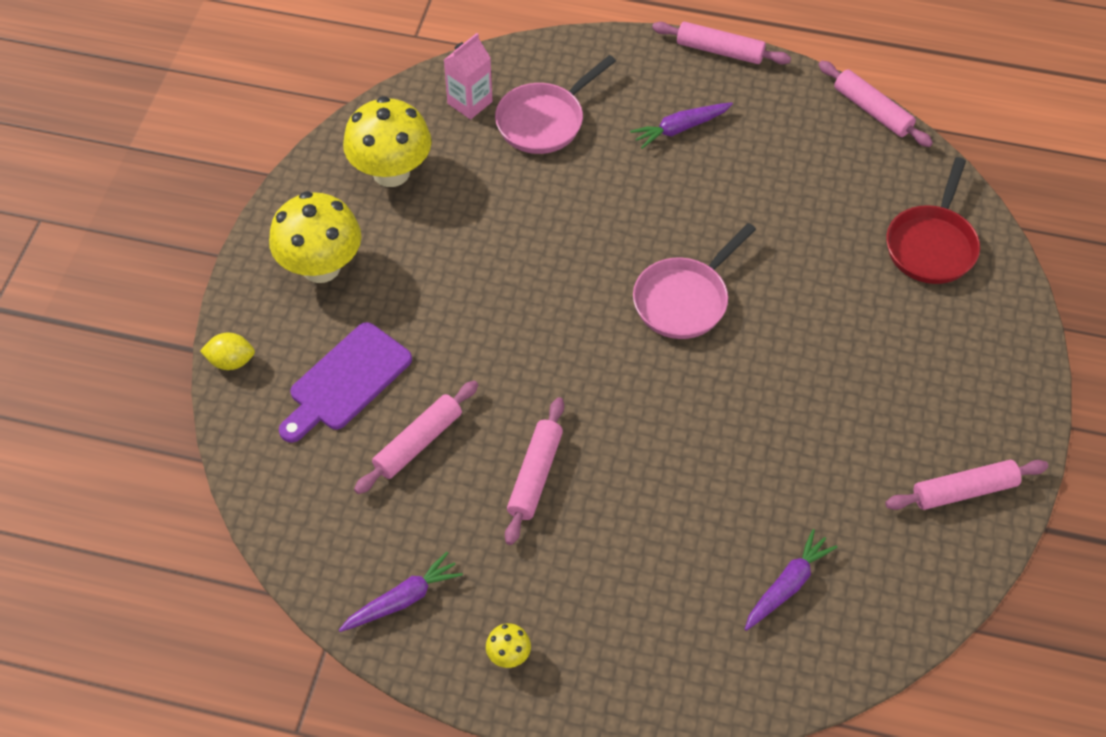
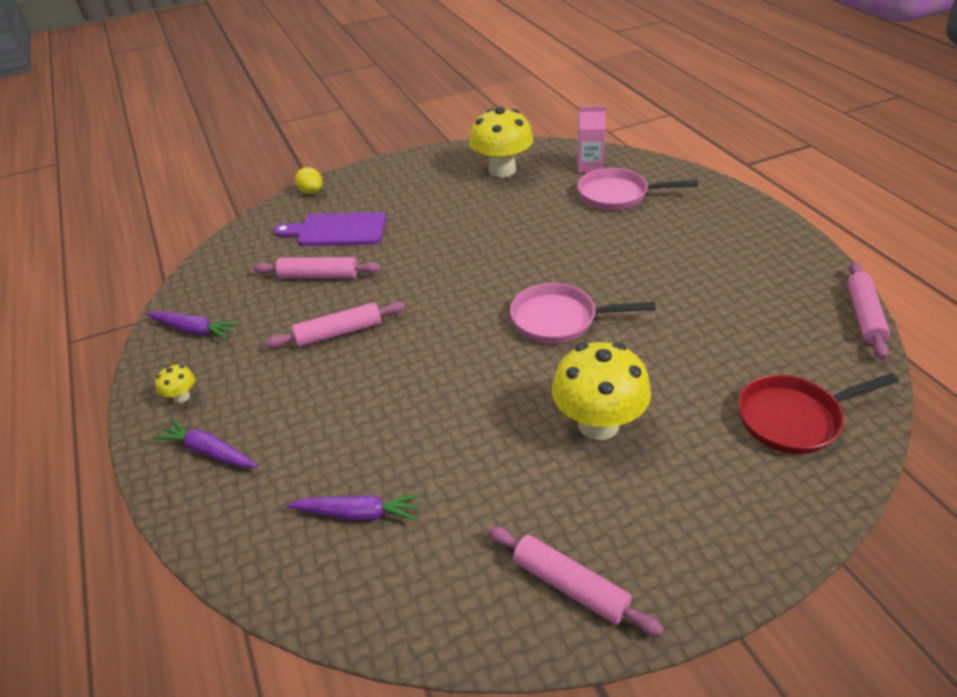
camera: 55 degrees right, 15 degrees down
(321, 267) = (407, 184): yellow mushroom -> yellow mushroom (598, 424)
(680, 128) = (697, 243): purple carrot -> purple carrot (209, 452)
(719, 51) = (787, 225): pink rolling pin -> none

